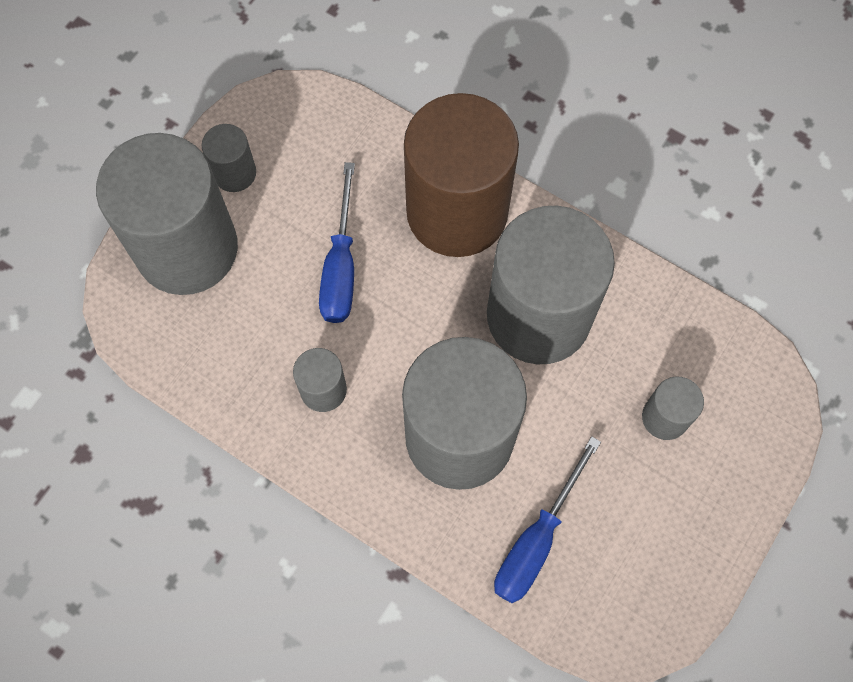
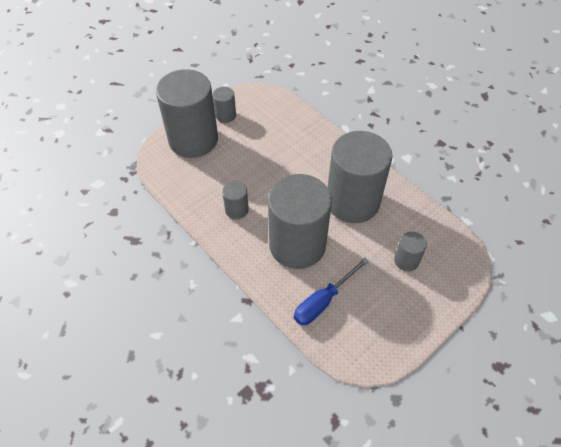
camera: 15 degrees right, 15 degrees down
(340, 267) = (262, 161): blue screwdriver -> none
(457, 212) = (325, 151): brown cylinder -> none

